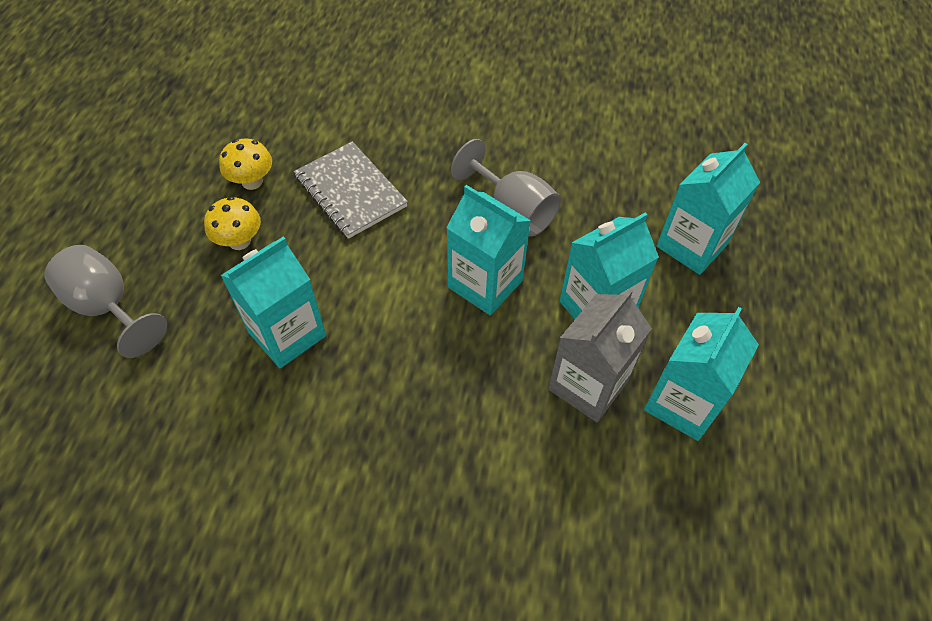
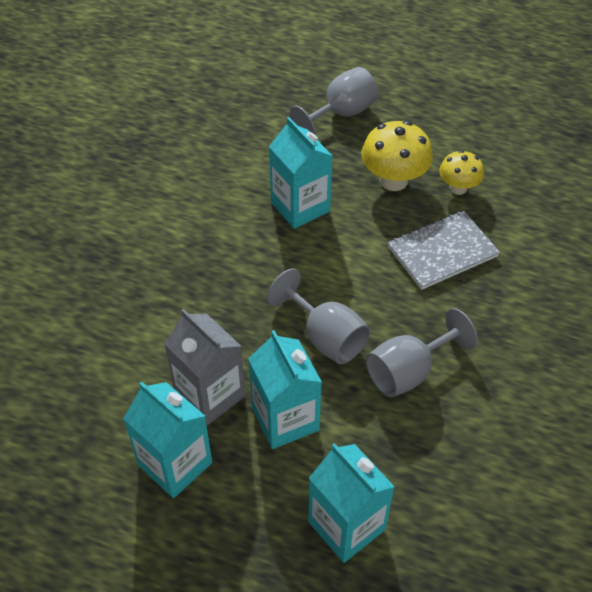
camera: 100 degrees right, 5 degrees down
(239, 241) = (393, 180): yellow mushroom -> yellow mushroom, size x1.60
(485, 284) = (326, 337): turquoise carton -> grey goblet

